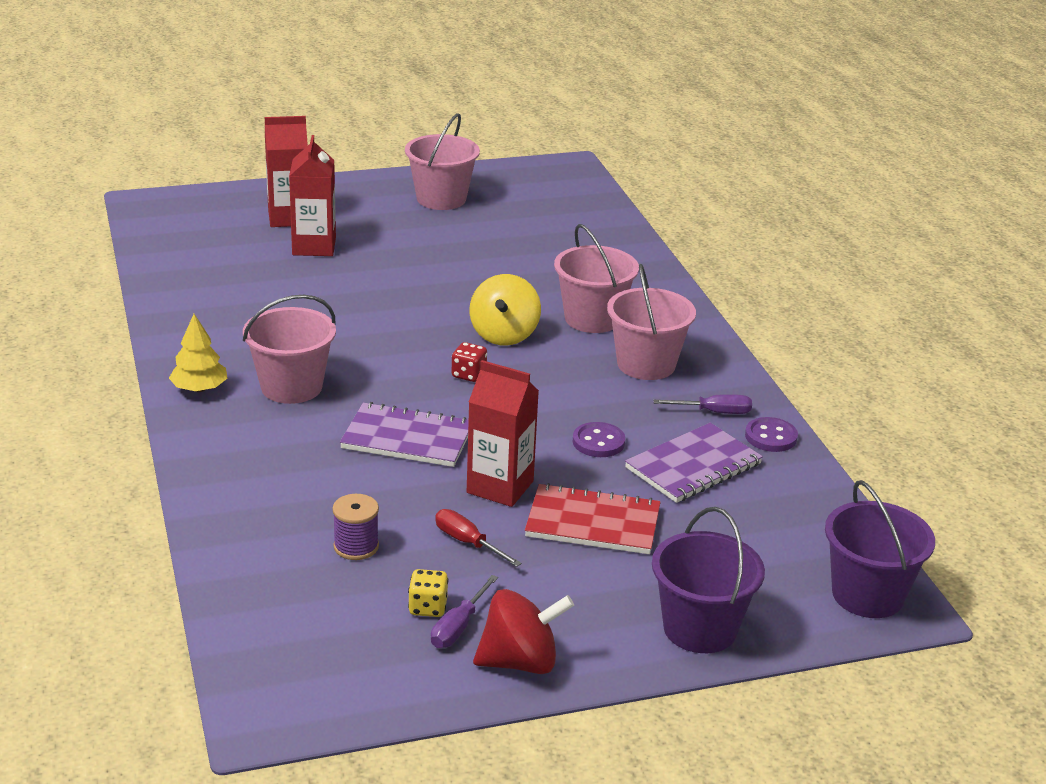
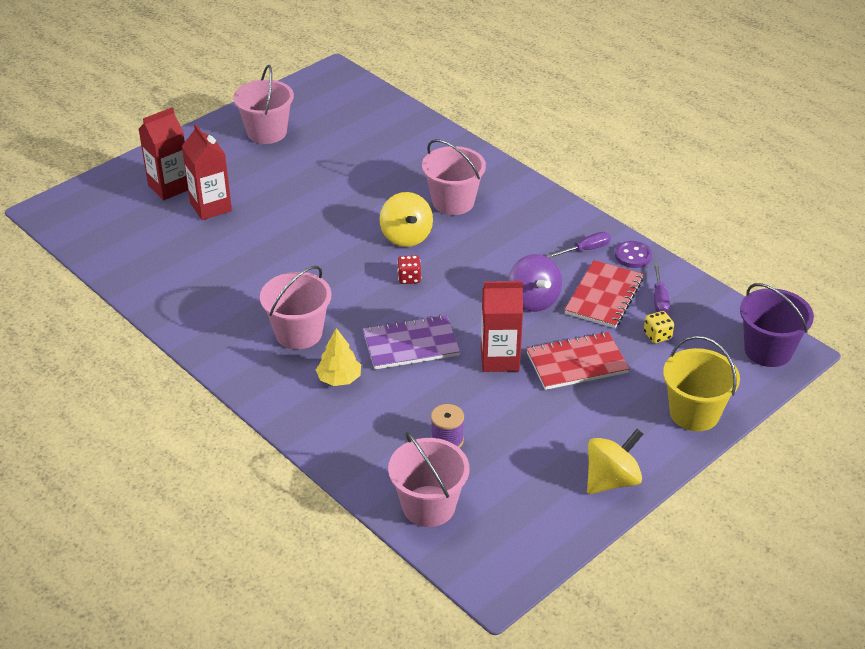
camera: 25 degrees left, 10 degrees up
(199, 389) = (236, 359): yellow tree -> yellow tree (339, 379)
(428, 607) = (527, 466): yellow dice -> yellow dice (657, 336)
(458, 627) = (557, 471): purple screwdriver -> purple screwdriver (659, 299)
(467, 542) = (513, 408): red screwdriver -> none
(520, 662) = (611, 480): red spinning top -> yellow spinning top
(598, 442) = (533, 300): purple button -> purple spinning top
(646, 364) = (516, 227): pink bucket -> pink bucket (428, 506)
(693, 466) = (604, 296): purple notebook -> red notebook
(700, 628) = (694, 413): purple bucket -> yellow bucket

